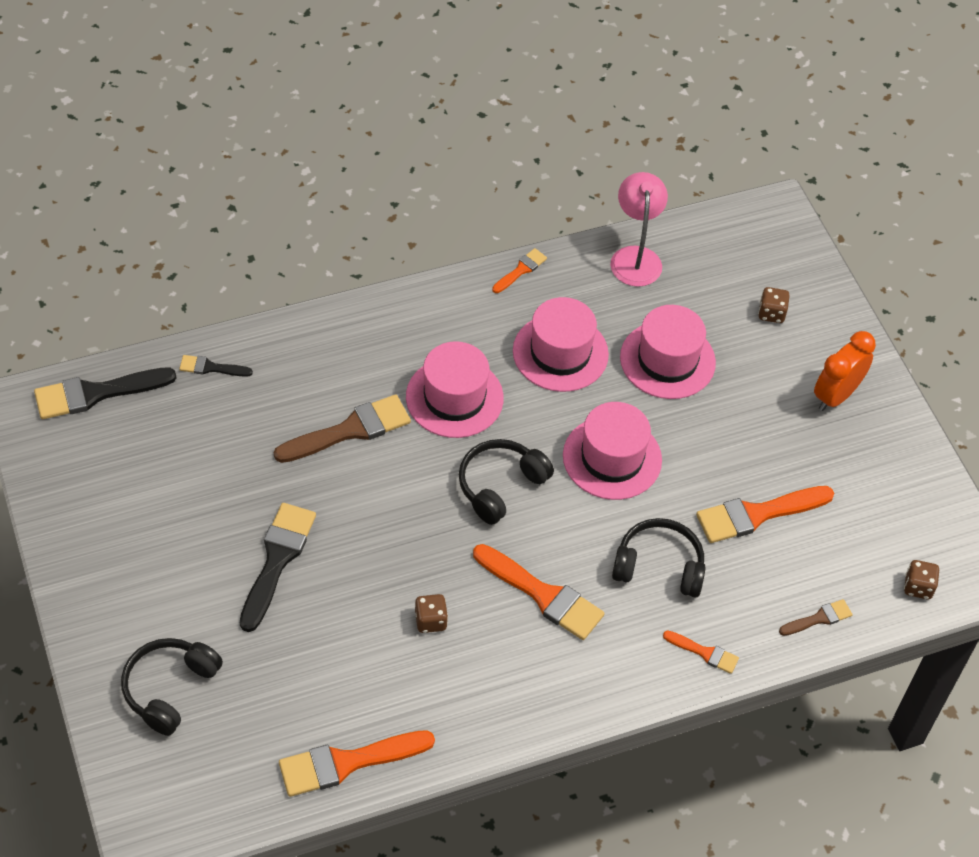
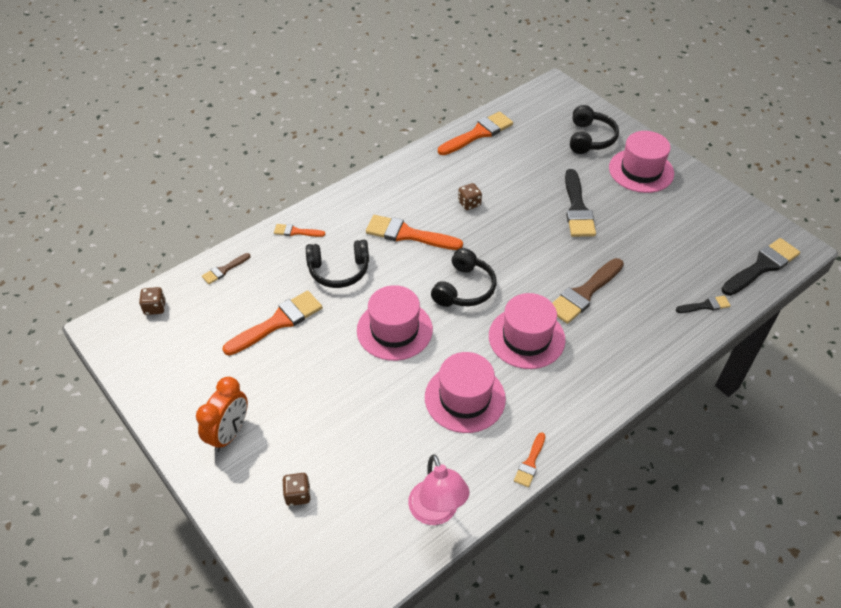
camera: 165 degrees right, 5 degrees down
(667, 360) = (377, 420): pink hat -> pink hat (641, 171)

